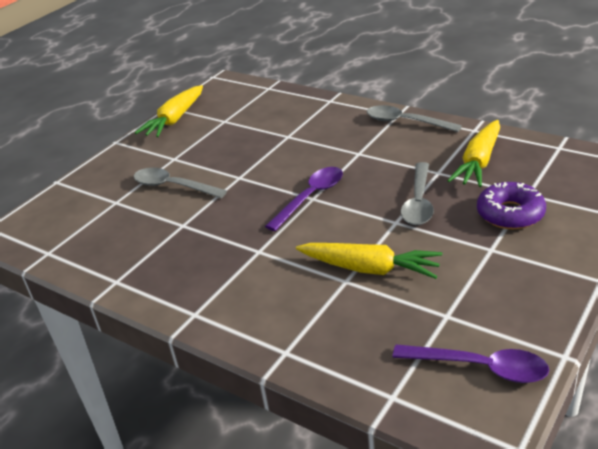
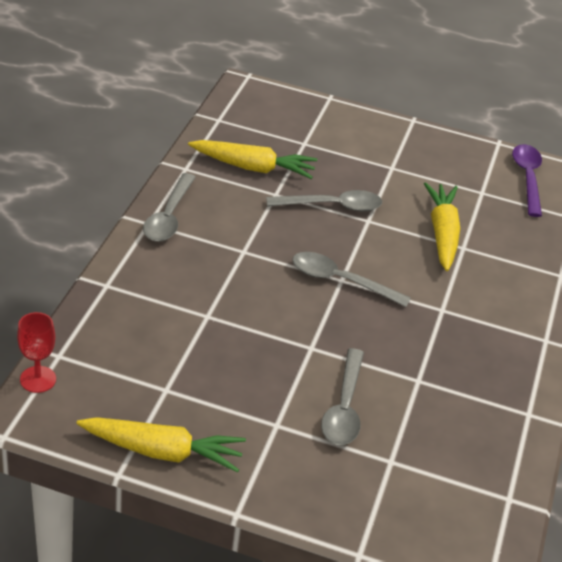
camera: 115 degrees left, 5 degrees up
(251, 83) = (38, 379): none -> red goblet
(311, 197) = (340, 281): purple spoon -> grey spoon
(510, 214) = (338, 154): purple donut -> none

